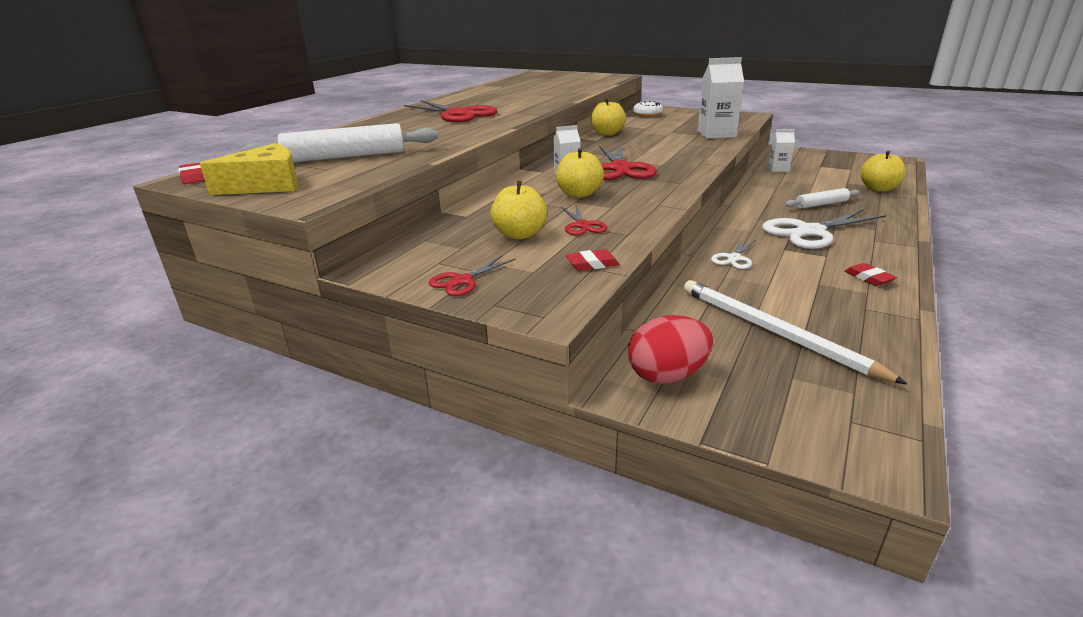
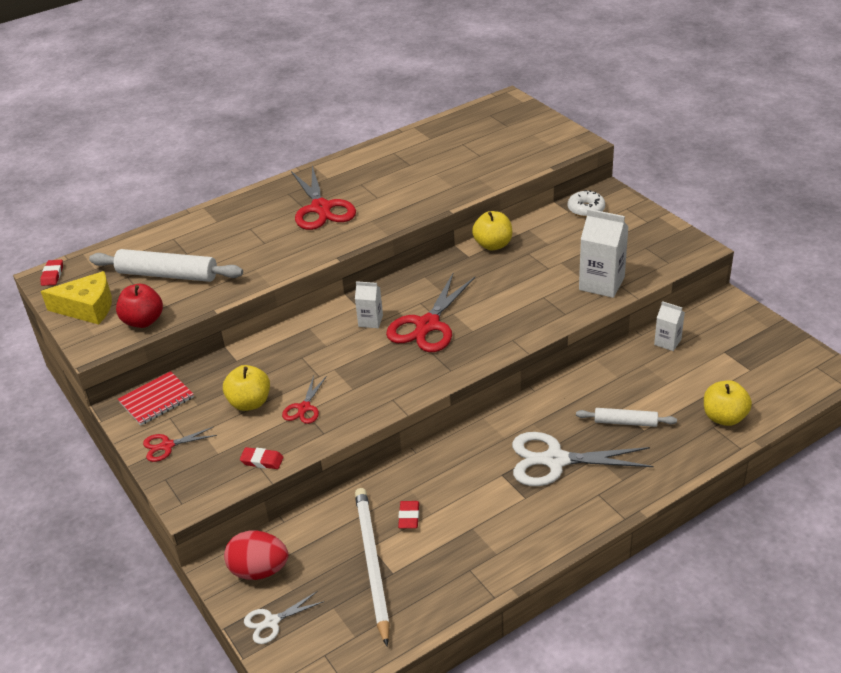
camera: 30 degrees right, 10 degrees up
(352, 180) = (143, 321): none -> red apple
(405, 255) = (156, 400): none -> red notebook
(579, 194) = (348, 358): yellow apple -> none
(734, 258) = (443, 470): white scissors -> white scissors (271, 622)
(869, 278) = (521, 539): red eraser -> red eraser (409, 517)

